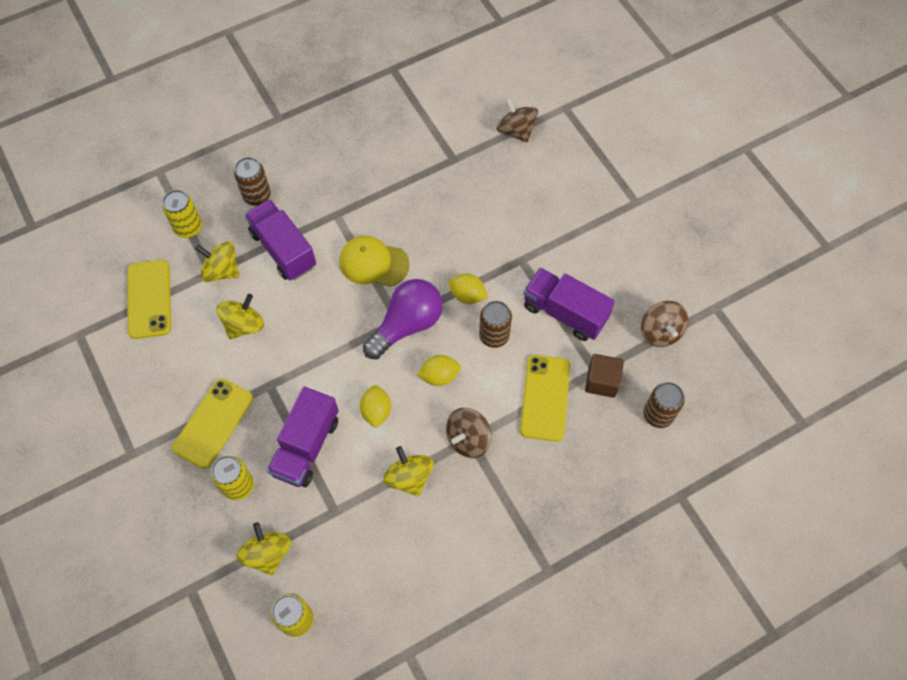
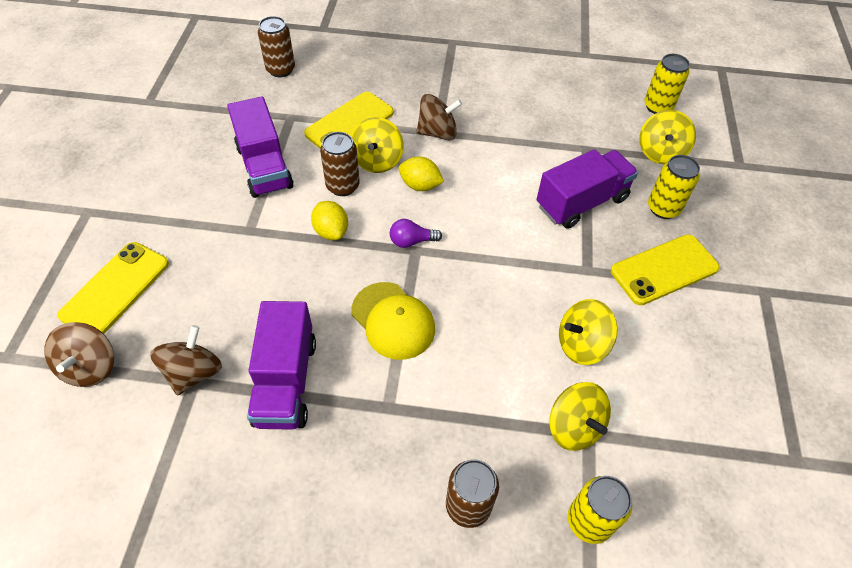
camera: 145 degrees left, 10 degrees down
(149, 299) = (685, 449): yellow phone -> yellow phone (115, 289)
(283, 249) = (482, 404): purple truck -> purple truck (285, 381)
(376, 411) = (498, 192): yellow lemon -> none
(407, 325) = (412, 241): purple light bulb -> purple light bulb, size x0.47
(409, 477) = (507, 136): yellow spinning top -> yellow spinning top (377, 160)
(602, 381) = (294, 108): brown cube -> none
(660, 332) = (210, 111): brown spinning top -> brown spinning top (194, 372)

